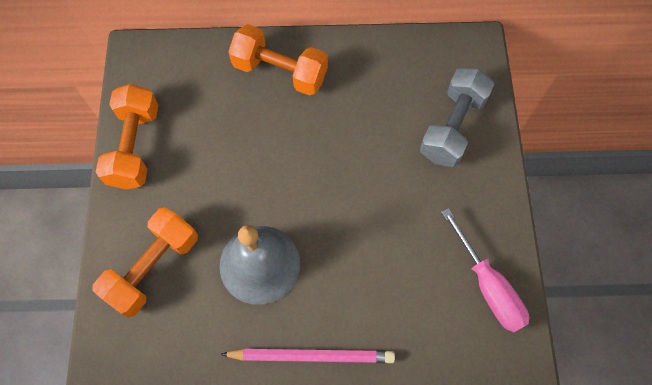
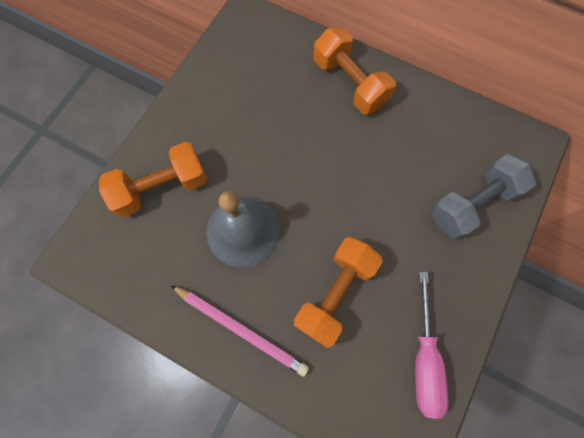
camera: 30 degrees right, 5 degrees up
(135, 147) = (203, 86): orange dumbbell -> orange dumbbell (335, 293)

